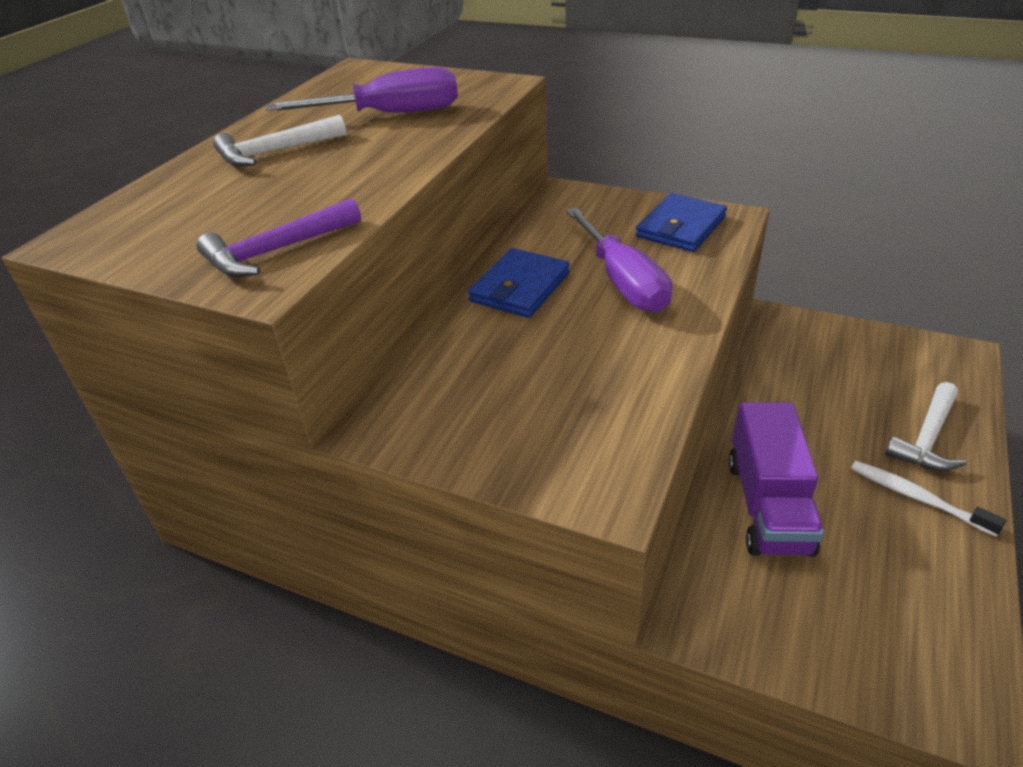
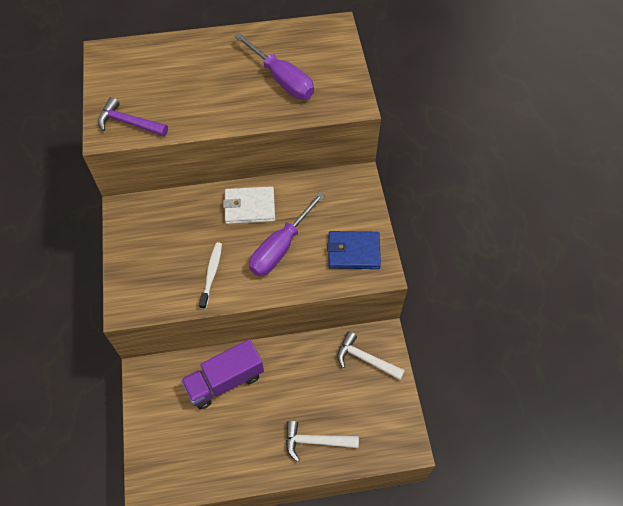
camera: 55 degrees right, 20 degrees up
(275, 152) = (214, 62): white hammer -> white hammer (365, 359)
(520, 287) = (249, 207): blue wallet -> white wallet
(917, 498) = (265, 445): white toothbrush -> white toothbrush (211, 274)

